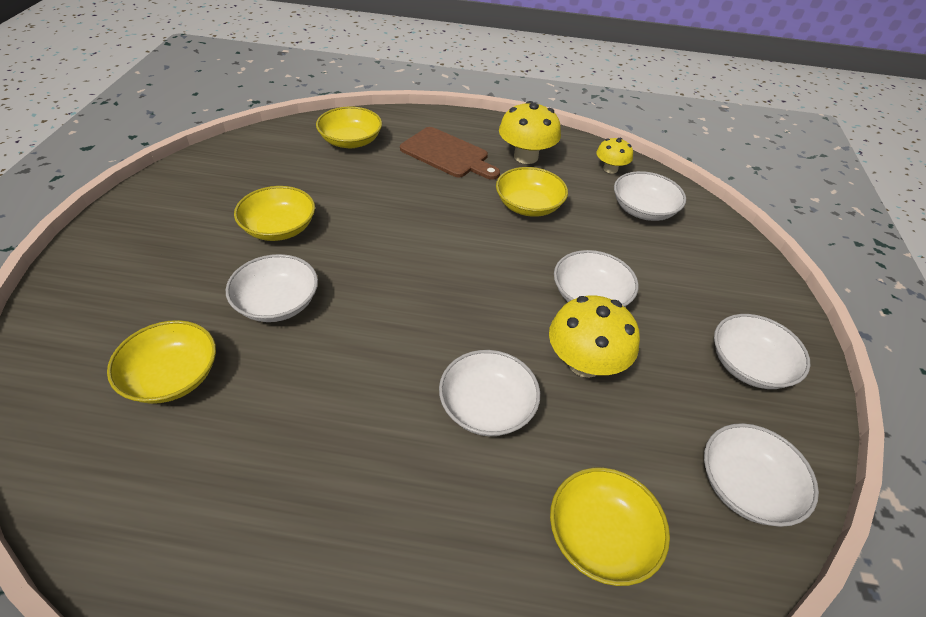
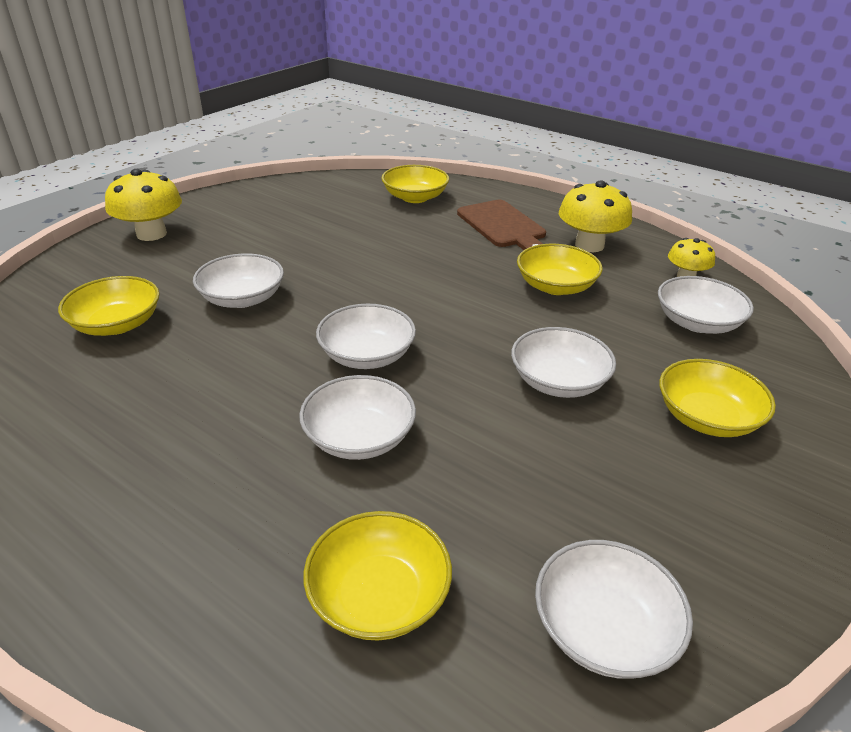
camera: 30 degrees right, 10 degrees down
(279, 228) = (293, 246): yellow bowl -> yellow bowl (707, 417)
(585, 363) = (499, 437): yellow mushroom -> yellow mushroom (151, 234)
(749, 365) = (717, 511): white bowl -> white bowl (367, 355)

